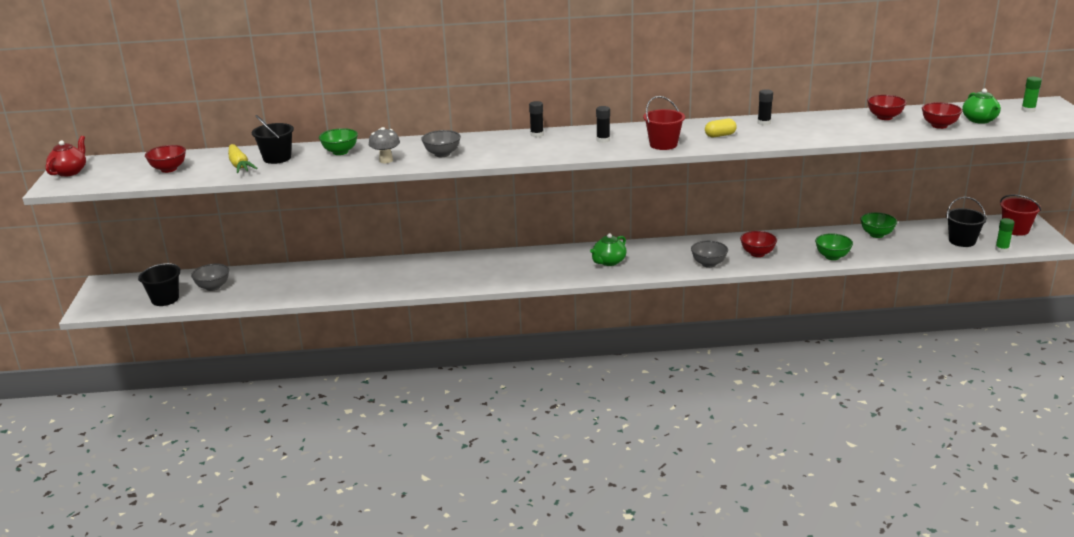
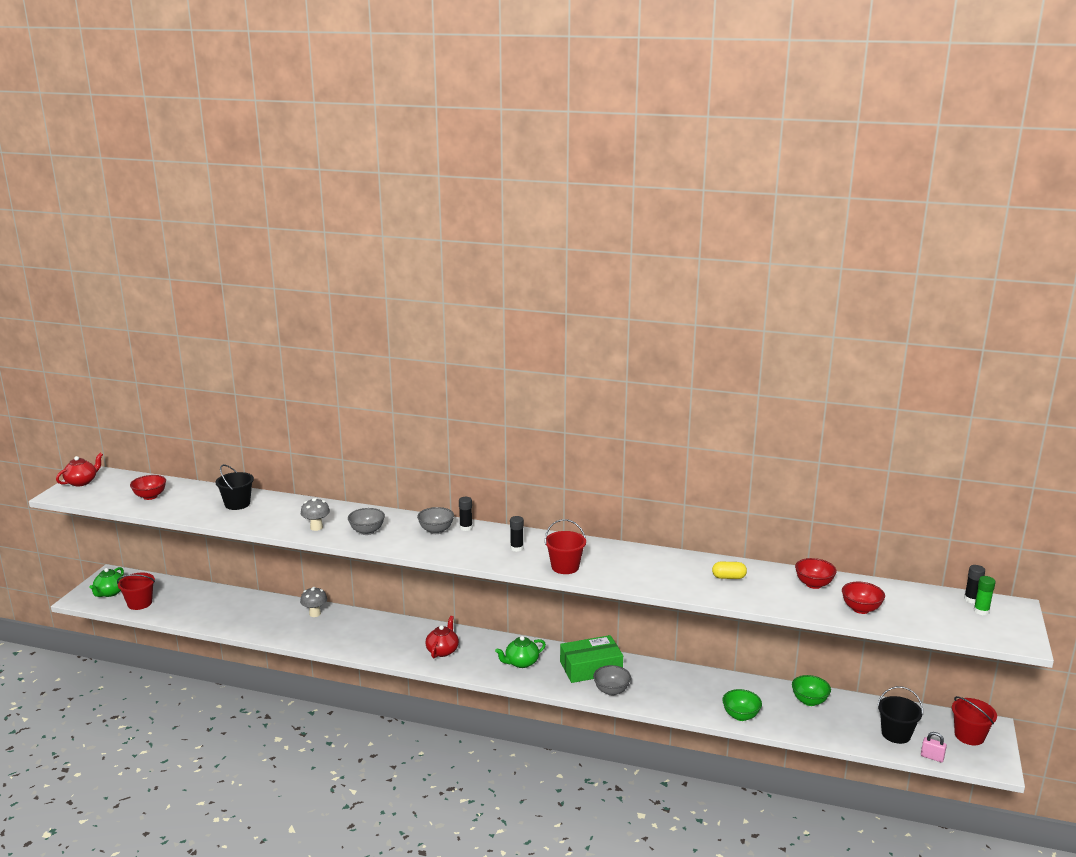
camera: 20 degrees right, 5 degrees down
(165, 299) = (140, 603): black bucket -> red bucket
(213, 287) = (183, 601): grey bowl -> grey bowl (436, 530)
(239, 165) = (203, 505): yellow carrot -> none
(340, 152) = (290, 509): green bowl -> none
(369, 268) = (315, 614): none -> grey mushroom
(526, 269) = (442, 650): none -> red teapot
(674, 252) = (591, 667): none -> green box
(720, 135) = (628, 568): yellow capsule -> yellow capsule (728, 577)
(757, 253) = (668, 691): red bowl -> none
(764, 123) = (685, 562): black glue stick -> black glue stick (971, 599)
(979, 120) = (912, 612): green teapot -> green teapot (109, 593)
(1001, 249) = (932, 757): green glue stick -> pink padlock

